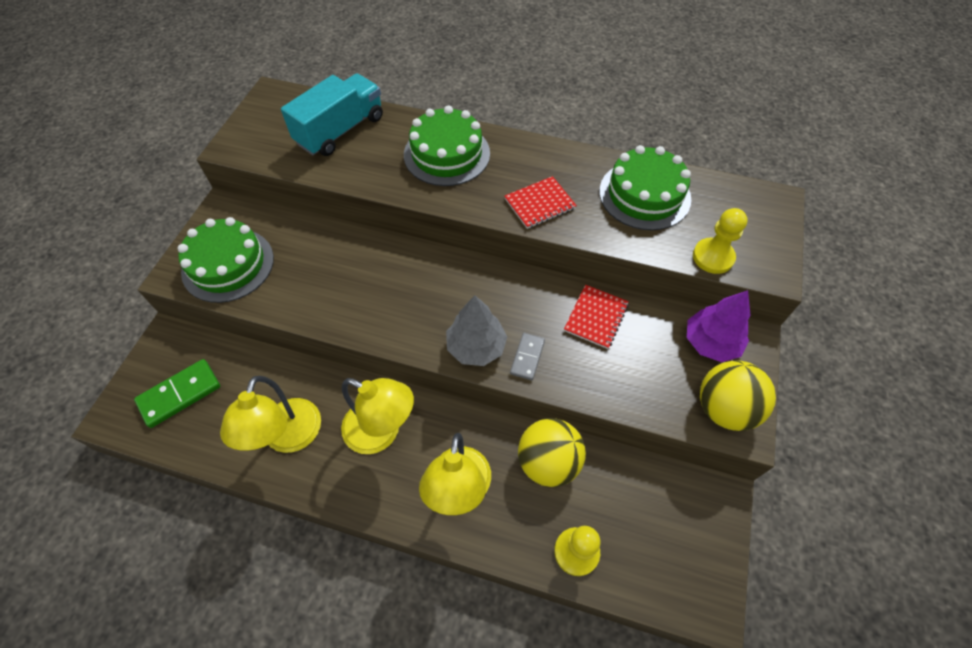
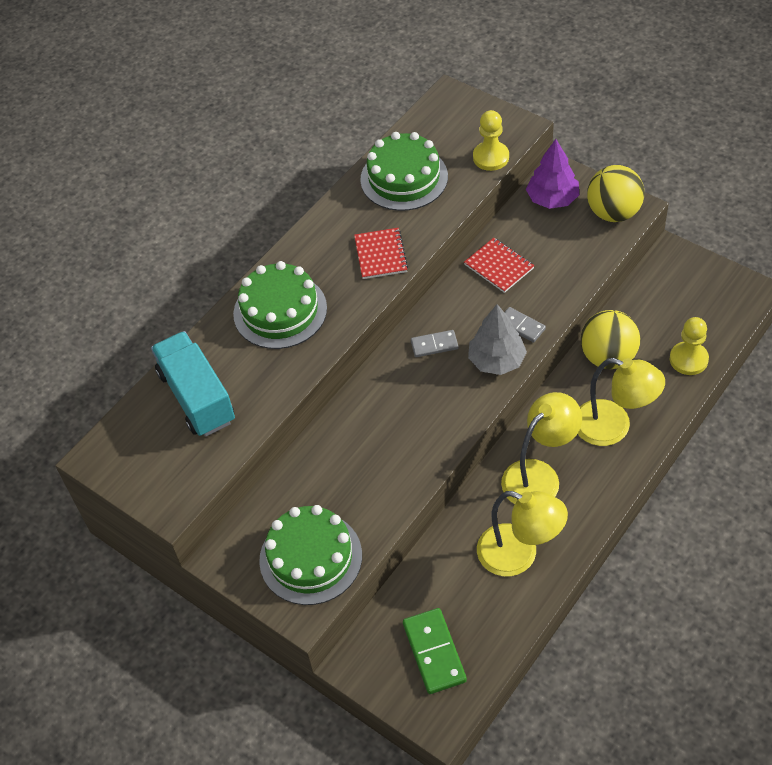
camera: 65 degrees left, 5 degrees down
(477, 290) = (434, 345): none -> grey domino

